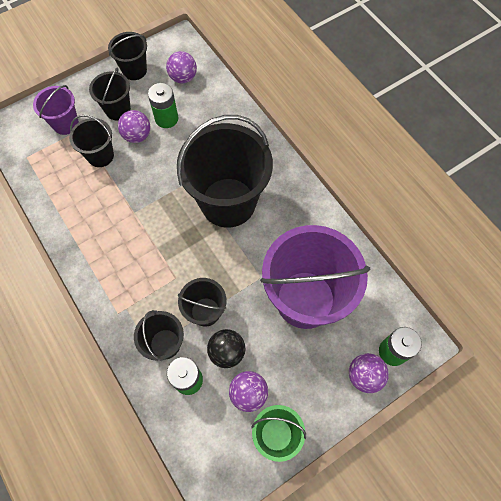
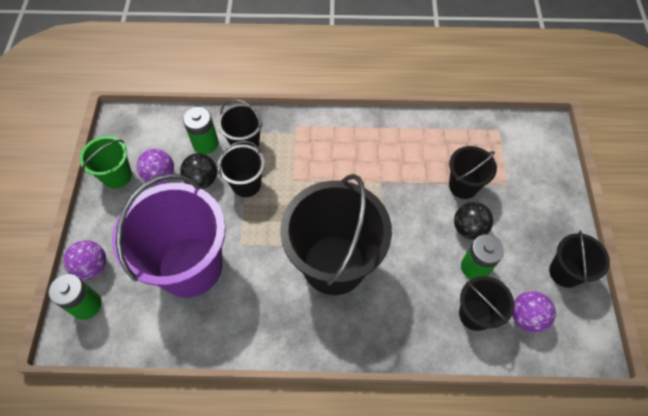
camera: 125 degrees right, 5 degrees down
(65, 124) = (522, 175): purple bucket -> none
(118, 110) = (514, 228): black bucket -> black bucket (475, 314)
(137, 136) = (468, 228): purple ball -> black ball

